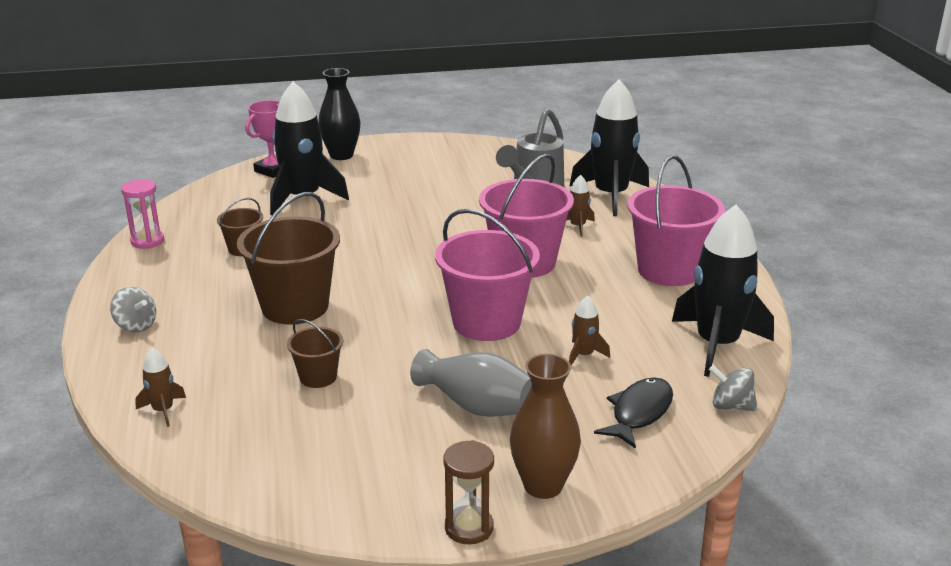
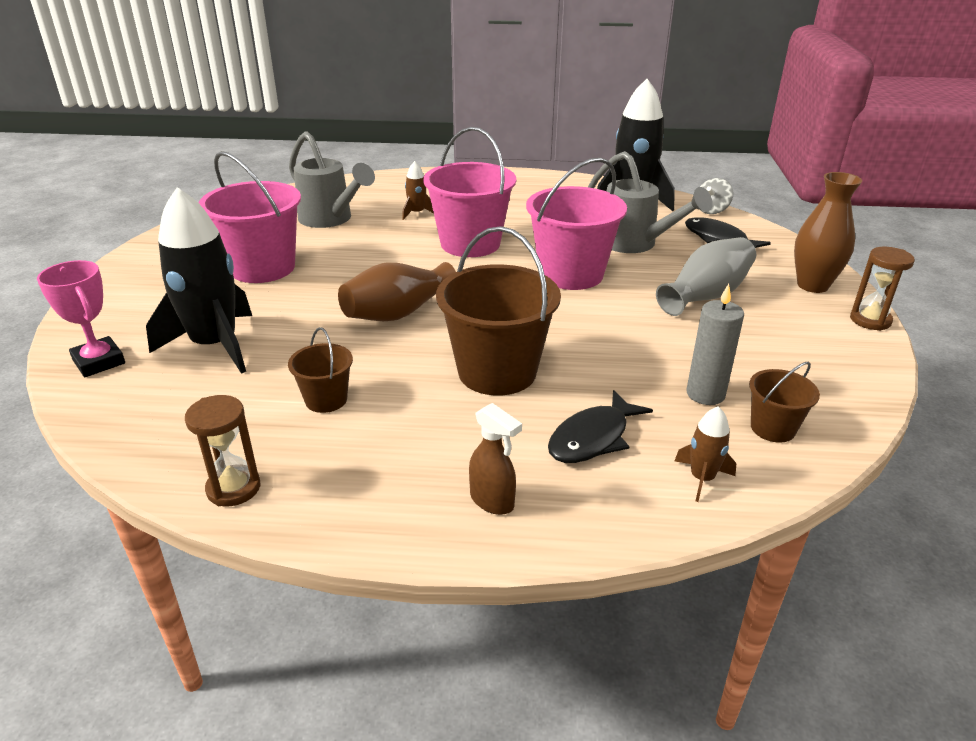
camera: 75 degrees left, 5 degrees up
(136, 326) = (492, 501): grey spinning top -> brown spray bottle
(147, 241) = (233, 488): pink hourglass -> brown hourglass
(210, 358) = (593, 438): none -> black fish
(283, 410) = (705, 394): none -> grey candle
(318, 377) = (647, 369): brown bucket -> brown bucket (772, 428)
(341, 155) = (113, 308): black vase -> none
(372, 252) = (397, 314): none -> brown vase
(583, 355) = (635, 244): brown rocket -> grey watering can
(610, 195) = (368, 192): black rocket -> none
(669, 270) = (517, 195): pink bucket -> pink bucket (263, 268)

